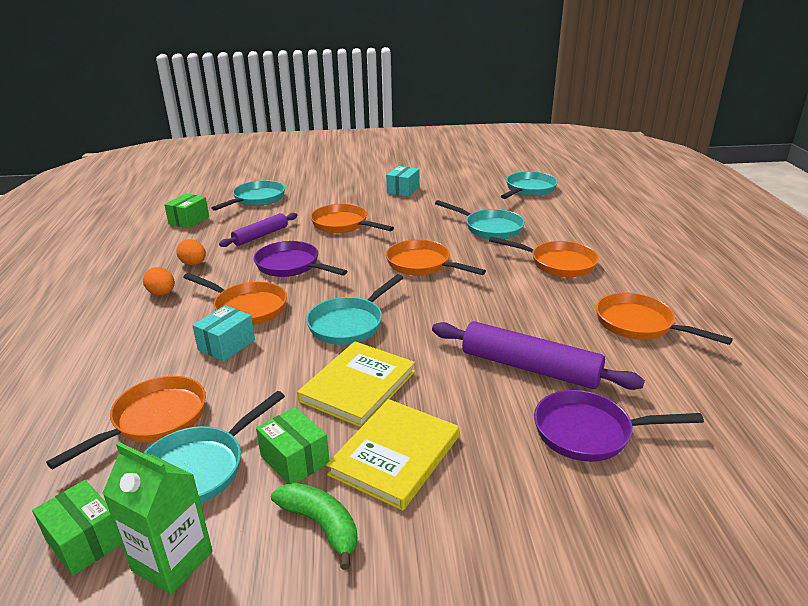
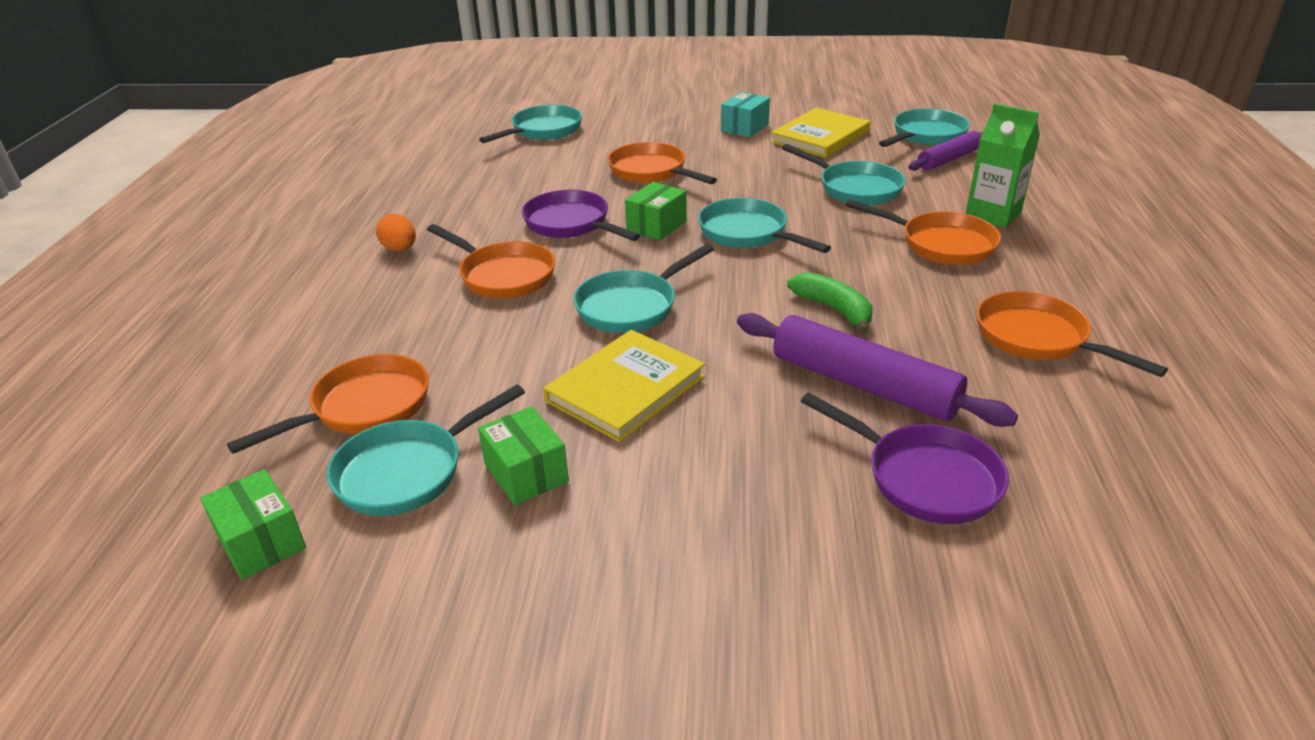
camera: 10 degrees right, 5 degrees up
(172, 561) = (357, 577): green carton -> green carton (993, 214)
(189, 220) = (450, 155): green box -> green box (656, 226)
(194, 264) = (446, 213): orange egg -> none
(226, 345) = (468, 322): turquoise box -> none
(261, 236) = (539, 181): purple rolling pin -> purple rolling pin (949, 159)
(321, 525) = (543, 556): green banana -> green banana (834, 309)
(395, 455) = (655, 481): yellow book -> yellow book (820, 137)
(422, 264) = (747, 233): orange pan -> turquoise pan
(589, 432) = (924, 478): purple pan -> purple pan turned 150 degrees counterclockwise

